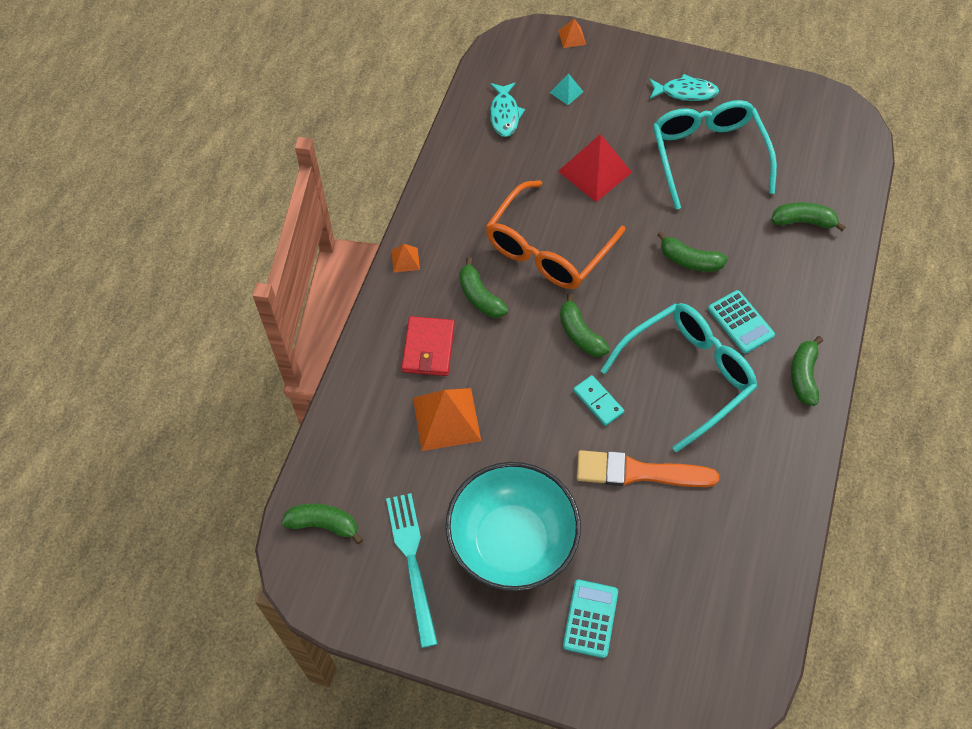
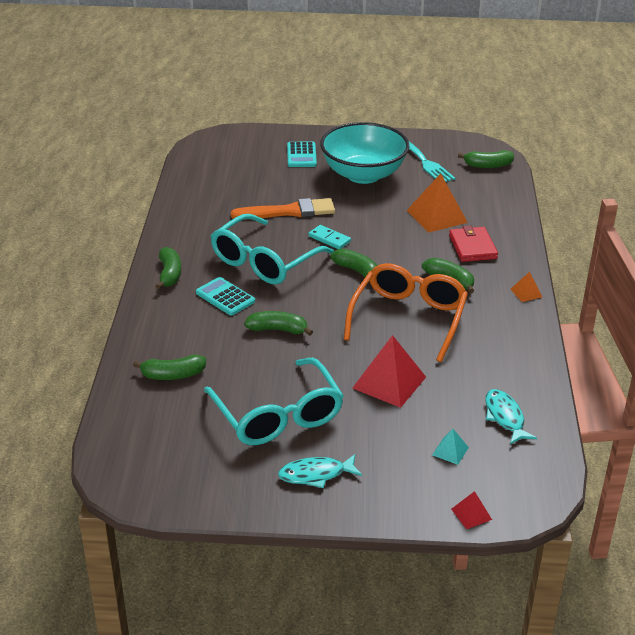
camera: 165 degrees right, 25 degrees down
(572, 37) = (471, 514): orange pyramid -> red pyramid

